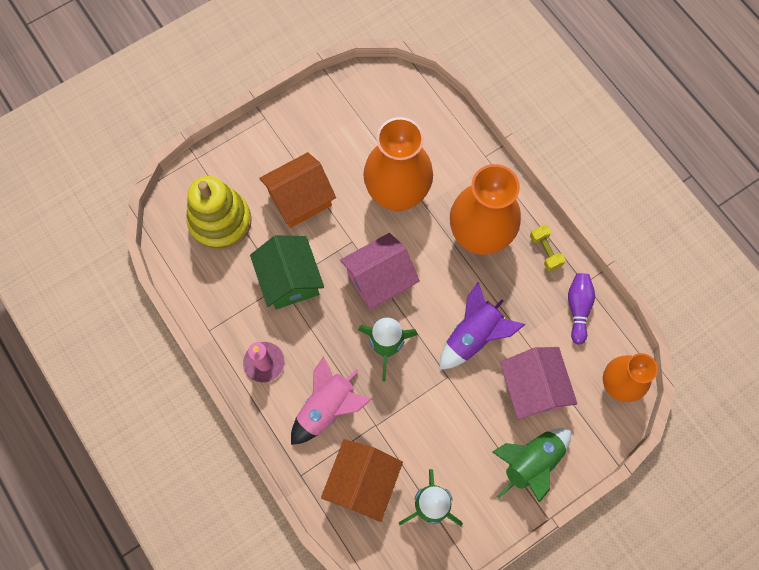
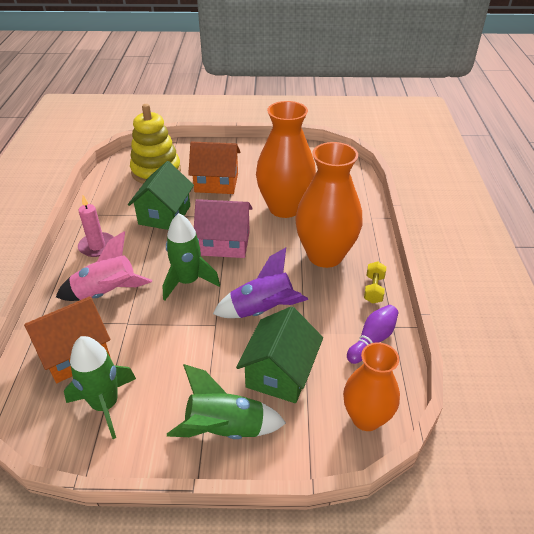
camera: 35 degrees right, 30 degrees down
(533, 388) = (280, 373): pink house -> green house

